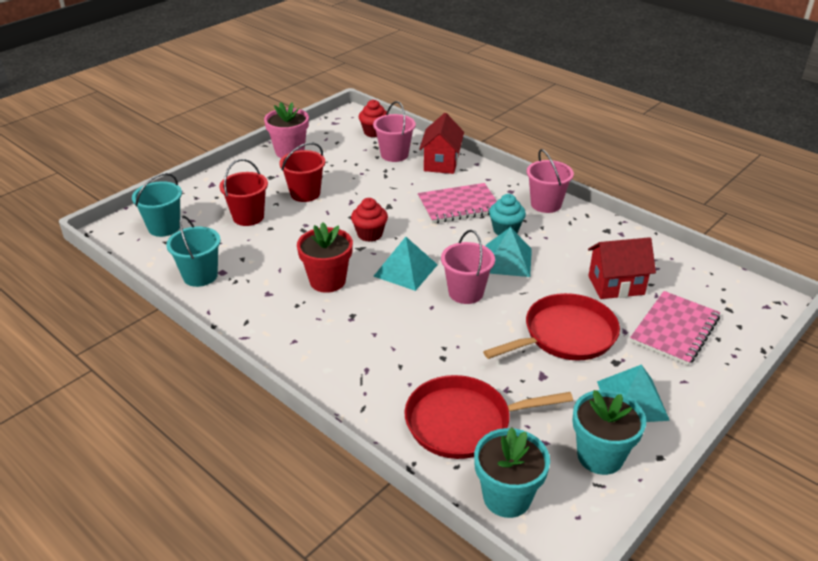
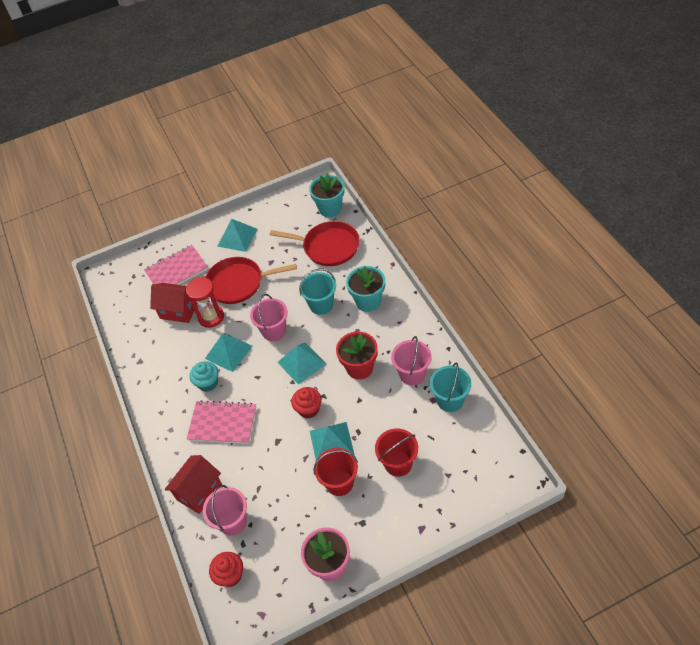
camera: 150 degrees left, 15 degrees up
(164, 227) = (473, 471): turquoise bucket -> turquoise bucket (321, 305)
(328, 216) = (331, 442): none -> turquoise pyramid
(546, 204) = (157, 403): pink bucket -> pink bucket (412, 374)
(565, 288) = (211, 317): none -> red hourglass
(600, 456) = (275, 216): turquoise flower pot -> turquoise flower pot (368, 301)

